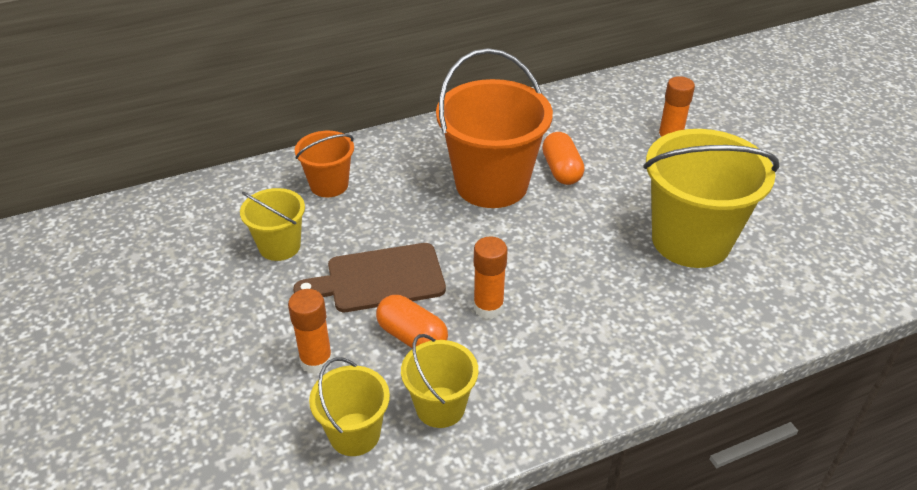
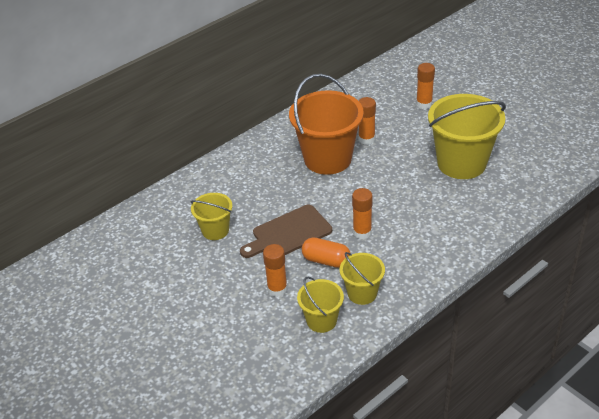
camera: 15 degrees left, 0 degrees up
(329, 185) = (224, 185): orange bucket -> none
(561, 170) = (366, 139): orange capsule -> orange glue stick

